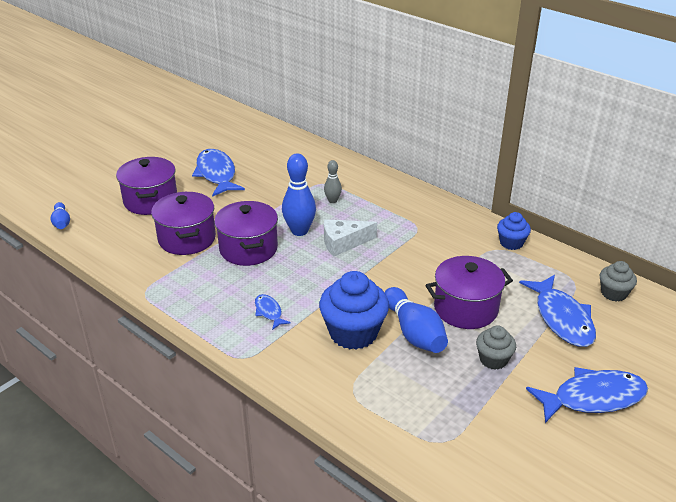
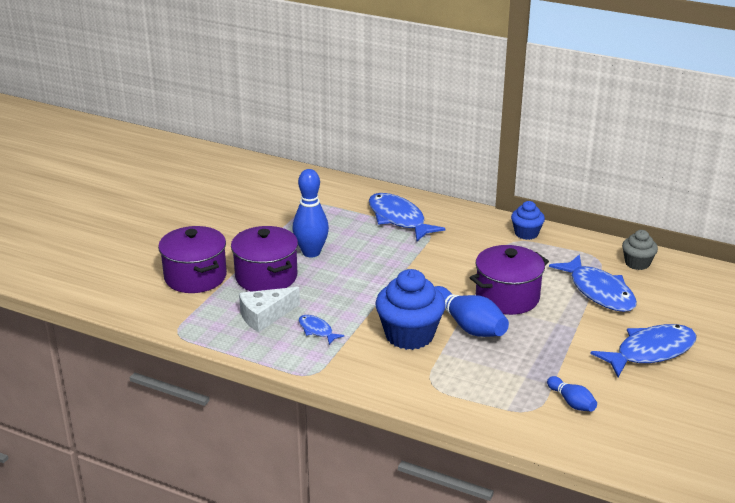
camera: 15 degrees left, 5 degrees down
(61, 222) = (46, 281): blue bowling pin -> blue bowling pin (571, 402)
(150, 201) = (134, 246): purple pot -> none
(216, 174) = (194, 210): blue fish -> blue fish (398, 219)
(332, 200) = (331, 219): grey bowling pin -> none
(343, 243) = (362, 257): white cheese -> white cheese (265, 316)
(493, 359) = (550, 336): grey cupcake -> none

